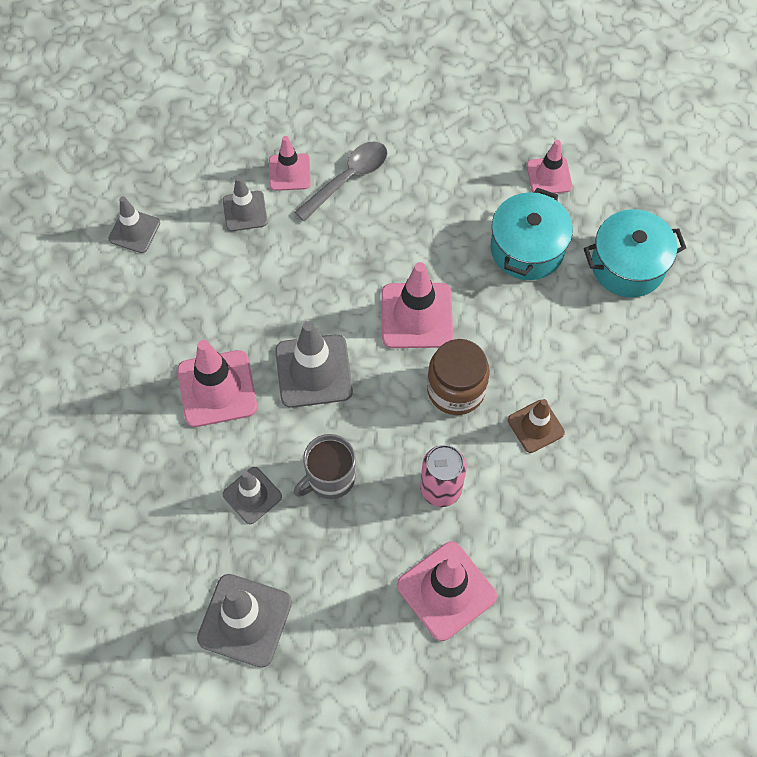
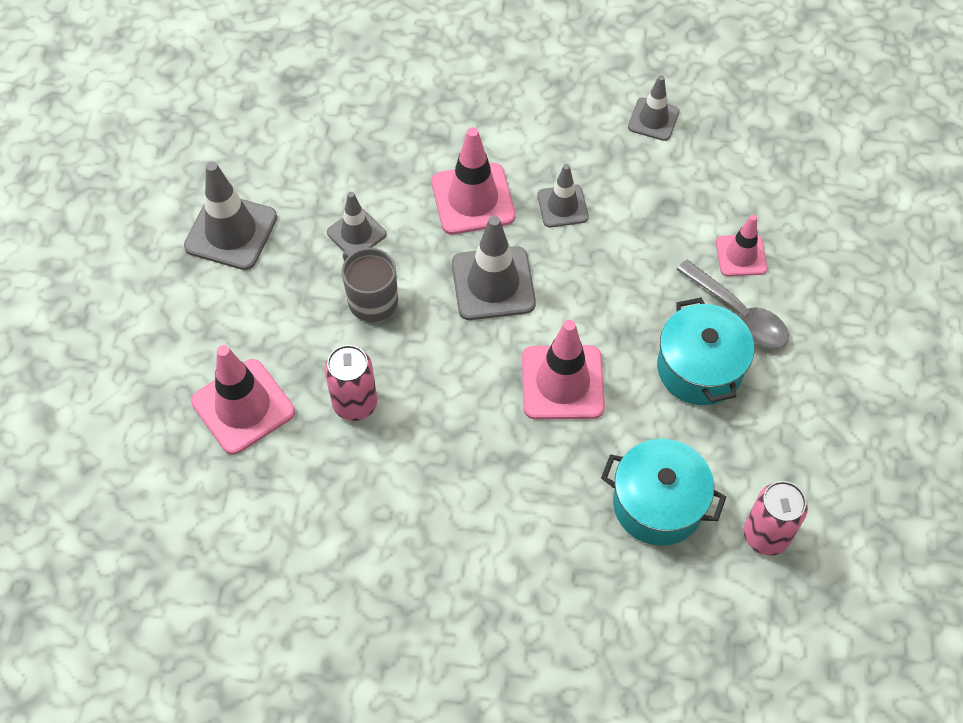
camera: 90 degrees right, 5 degrees down
(245, 211) = (686, 215): grey traffic cone -> grey traffic cone (562, 206)
(456, 389) = (471, 421): brown jar -> none
(535, 426) = (425, 503): brown traffic cone -> none
(549, 176) = (766, 535): pink traffic cone -> pink can
(627, 265) = (641, 623): turquoise pot -> turquoise pot (699, 368)

